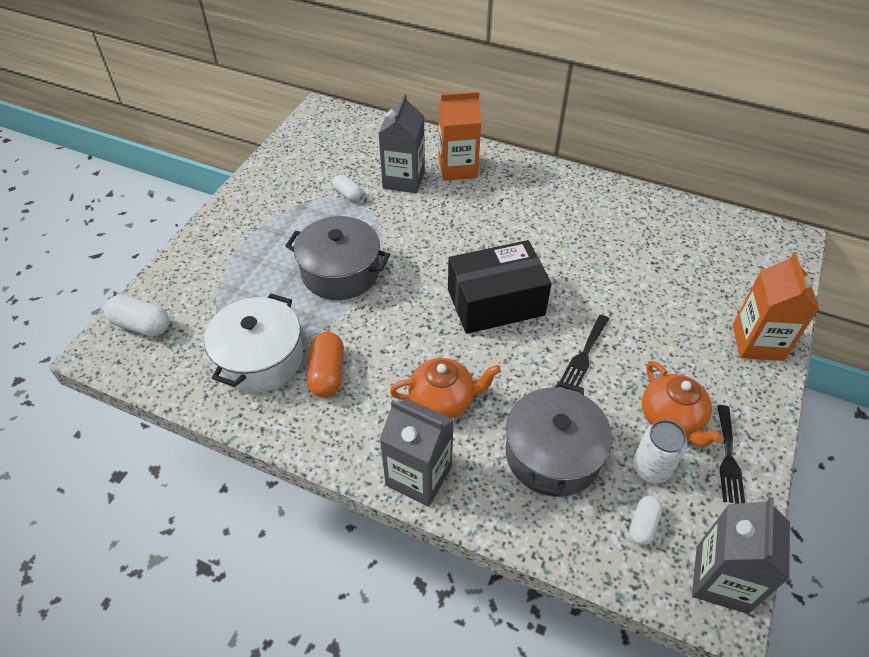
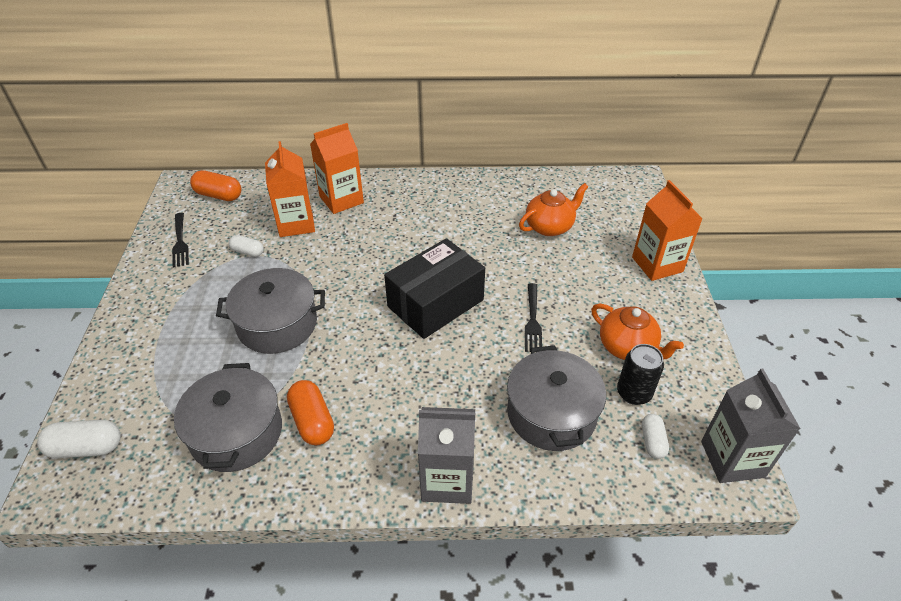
camera: 25 degrees left, 5 degrees down
(260, 358) = (236, 432): white pot -> grey pot
(348, 131) = (218, 195): none -> orange capsule
(403, 180) = (296, 224): grey carton -> orange carton
(443, 400) = (434, 404): orange teapot -> orange teapot (550, 226)
(651, 468) = (634, 393): white can -> black can
(728, 458) = (685, 361): black fork -> black fork (180, 242)

